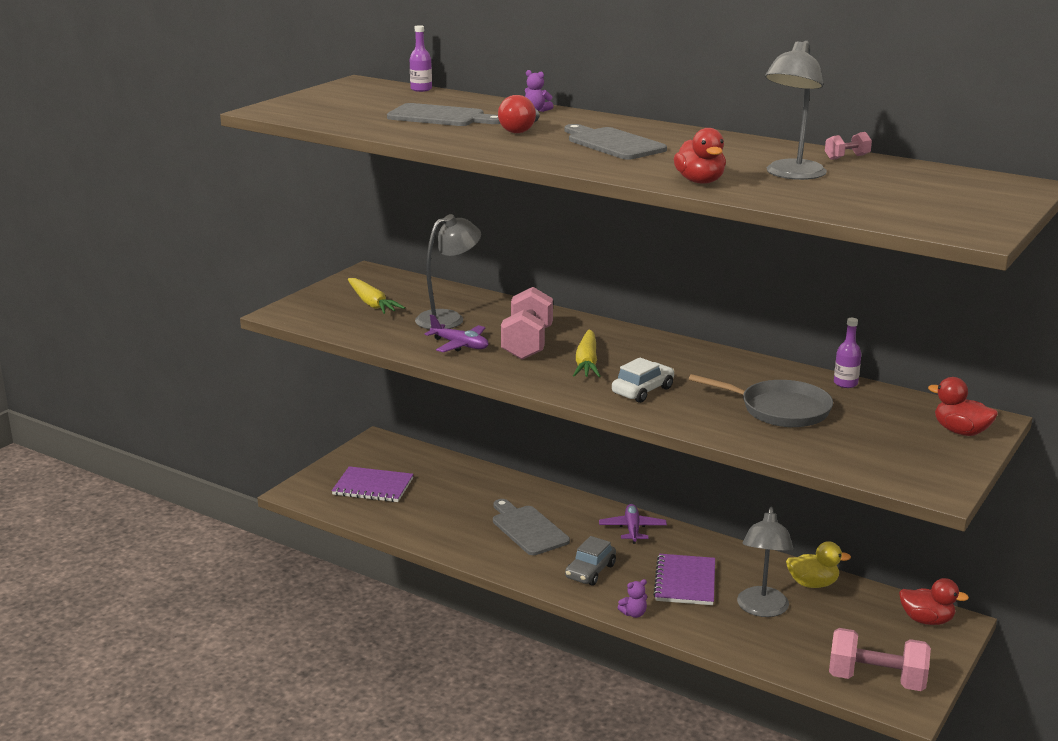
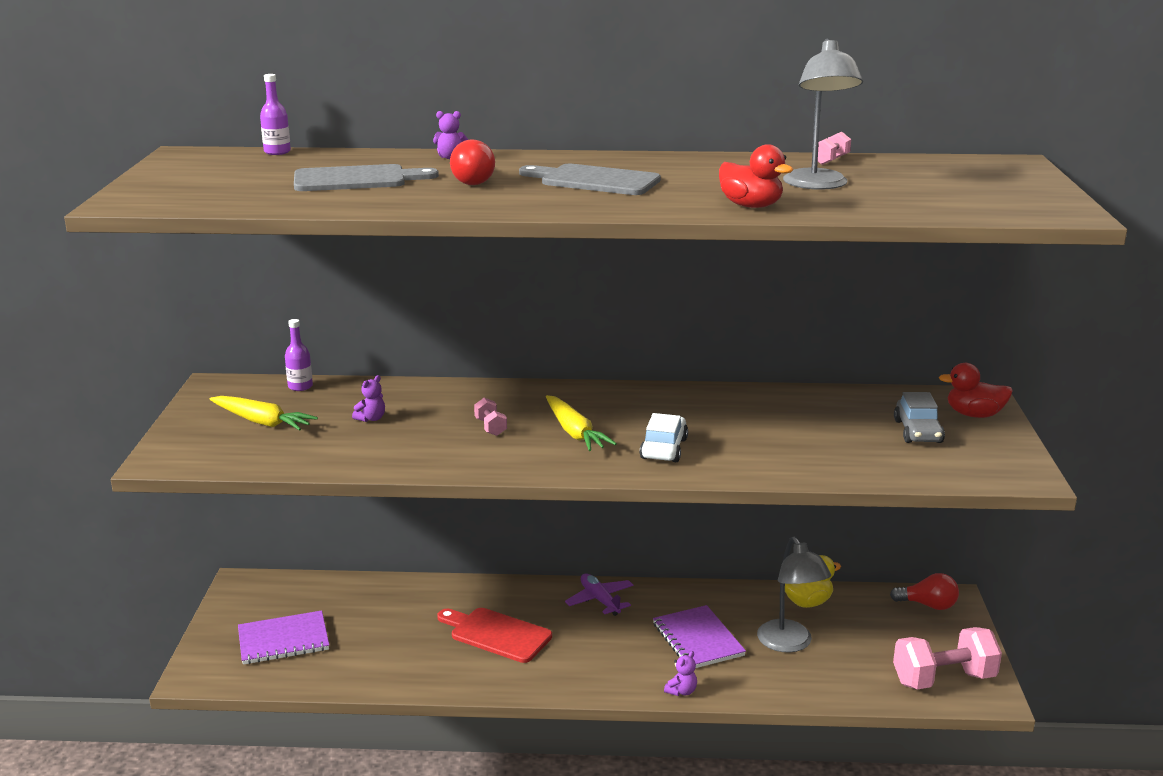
camera: 30 degrees left, 0 degrees up
(448, 318) = (371, 418): grey lamp -> purple teddy bear
(460, 345) = (419, 446): purple plane -> none
(527, 344) = (490, 427): pink dumbbell -> pink dumbbell, size x0.45
(528, 529) = (497, 634): grey cutting board -> red cutting board
(590, 571) = (600, 660): grey car -> grey car (918, 431)
(780, 410) = (808, 434): grey pan -> none
(845, 383) = (830, 393): purple bottle -> purple bottle (300, 386)
(926, 620) = (928, 605): red duck -> red light bulb

